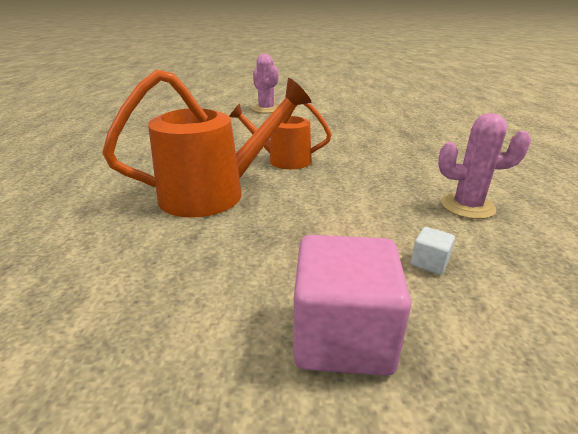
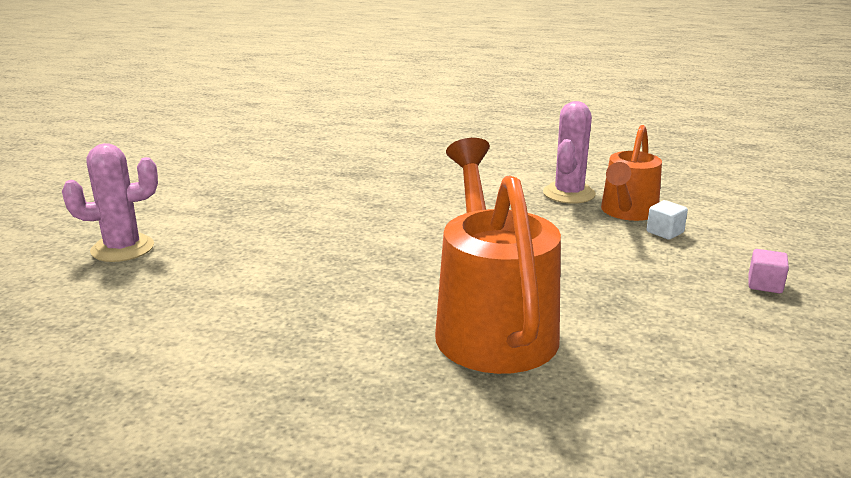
camera: 75 degrees left, 5 degrees down
(282, 160) = (397, 264): orange watering can -> orange watering can (627, 212)
(342, 336) = (765, 285): pink cube -> pink cube, size x0.42

